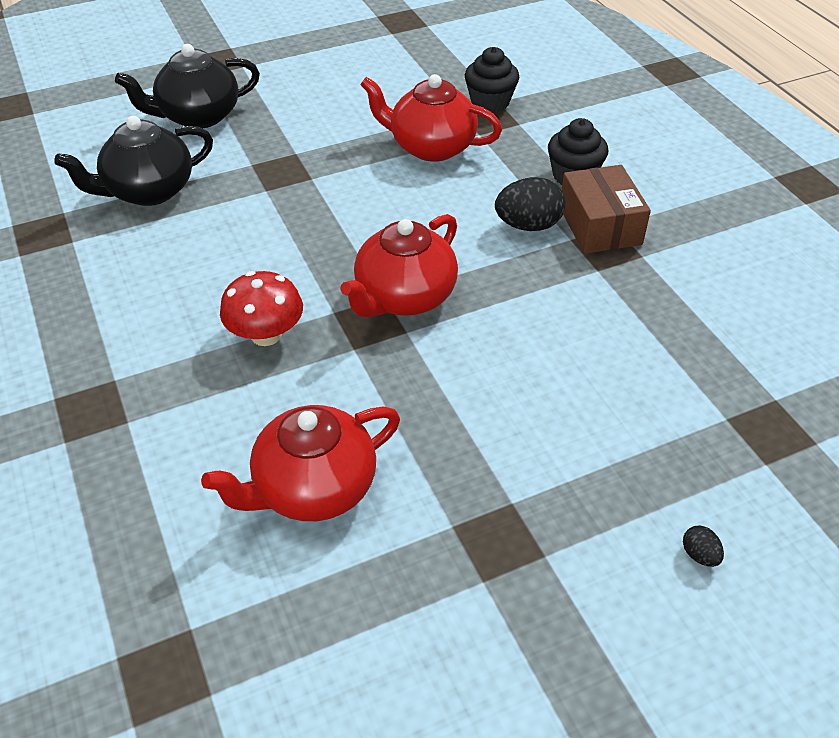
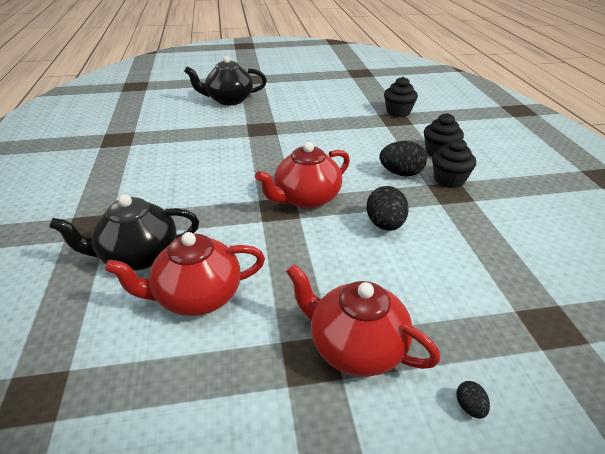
camera: 15 degrees right, 10 degrees down
(148, 191) = (184, 128): black teapot -> black teapot (138, 256)
(266, 335) = (212, 205): red mushroom -> none
(431, 147) = (354, 128): red teapot -> red teapot (355, 347)
(531, 321) = (385, 225): none -> black egg
(599, 225) = (449, 180): brown box -> black cupcake

